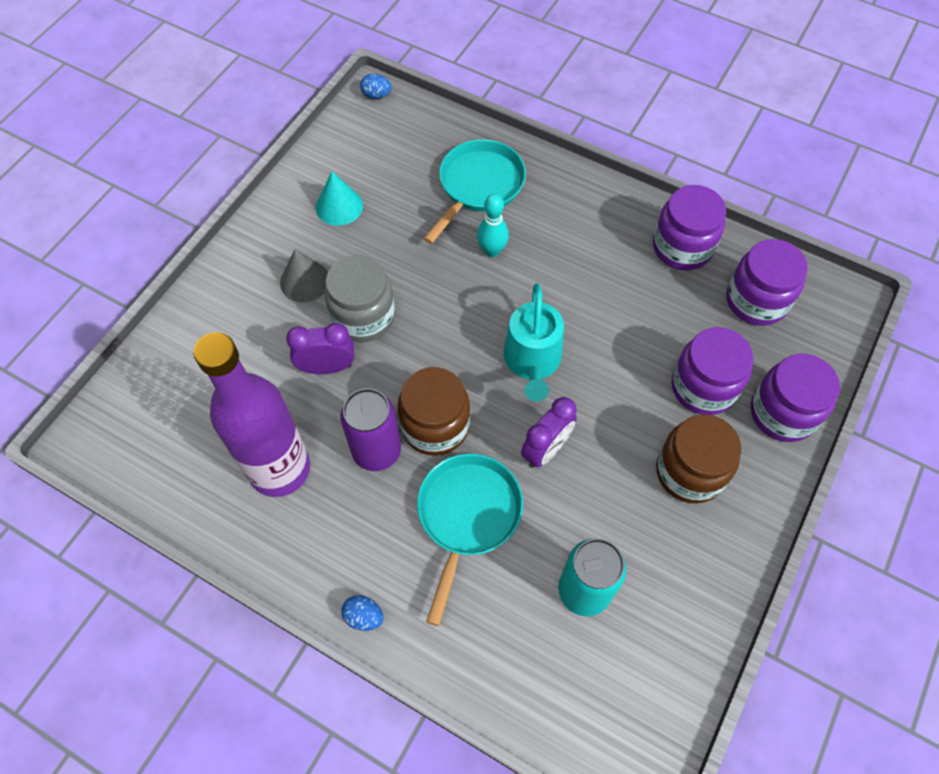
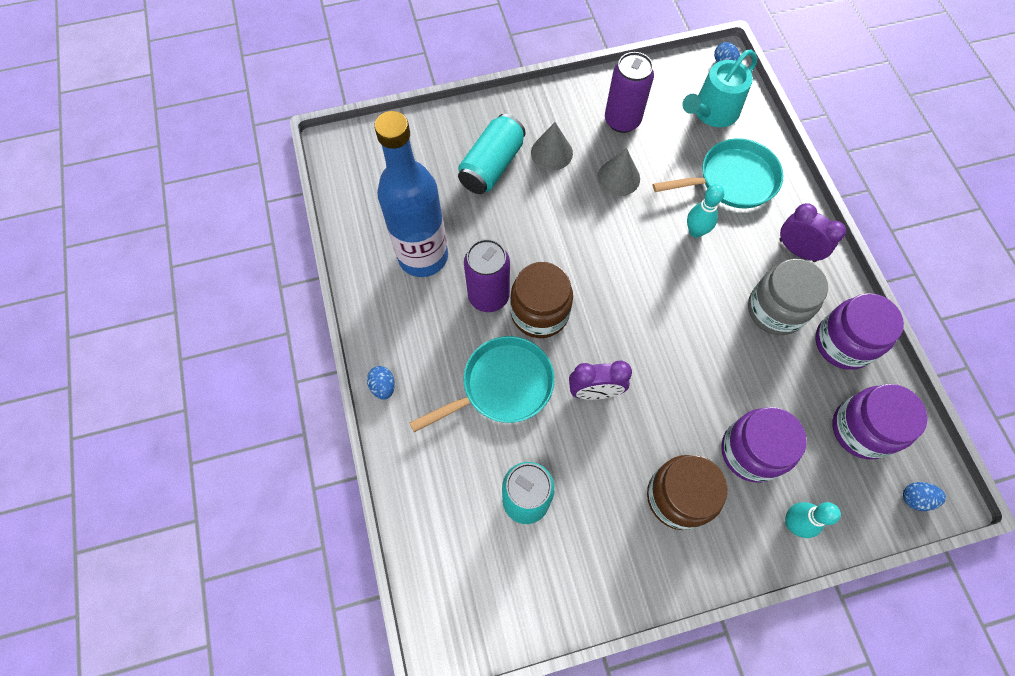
camera: 45 degrees right, 5 degrees up
(261, 335) = (492, 166): none -> turquoise can
(279, 469) = (423, 256): purple bottle -> blue bottle
(327, 367) = (511, 218): purple clock -> purple clock (797, 250)
(339, 206) = (622, 121): turquoise cone -> purple can
(363, 316) = (565, 205): grey jar -> grey jar (775, 310)
(385, 257) = (618, 177): none -> grey cone
(532, 361) = (646, 327): turquoise watering can -> turquoise watering can (712, 112)
(782, 413) = (793, 523): purple jar -> turquoise bowling pin
(836, 318) = (915, 498): none -> blue egg

